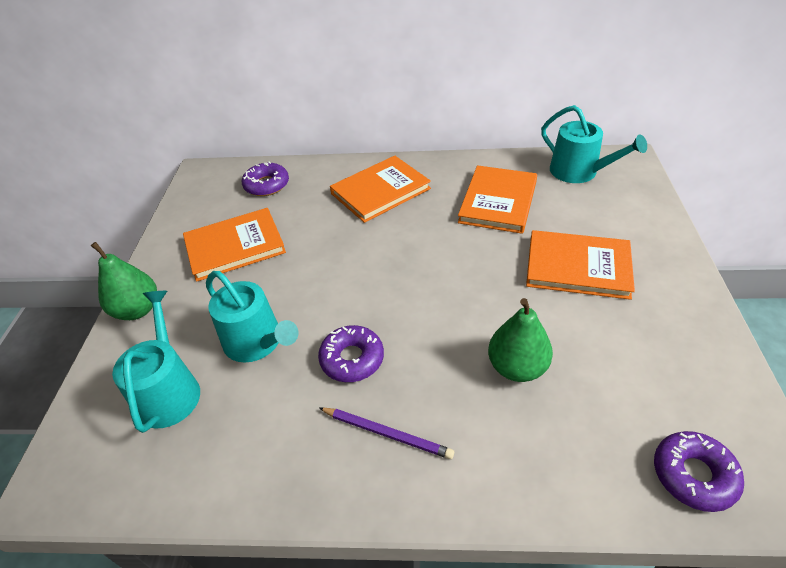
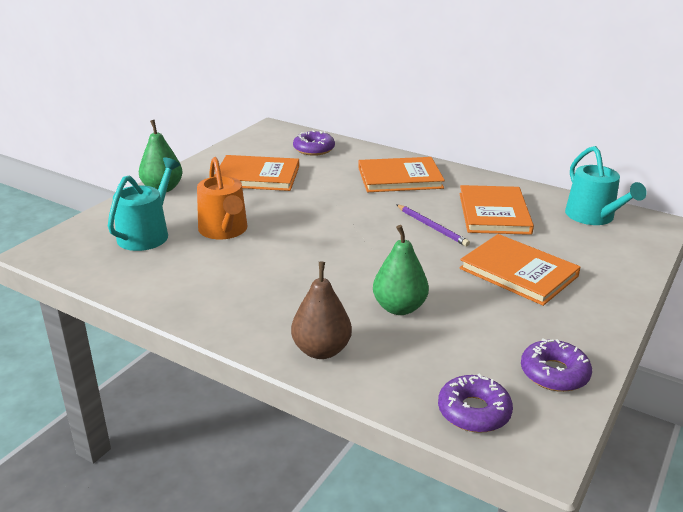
camera: 25 degrees right, 15 degrees down
(257, 342) = (224, 230): turquoise watering can -> orange watering can
(352, 359) = (281, 261): purple donut -> purple donut (554, 373)
(386, 433) = (266, 304): purple pencil -> purple pencil (431, 227)
(494, 471) = (321, 350): none -> brown pear
(498, 201) = (494, 213): orange book -> orange book turned 45 degrees counterclockwise

